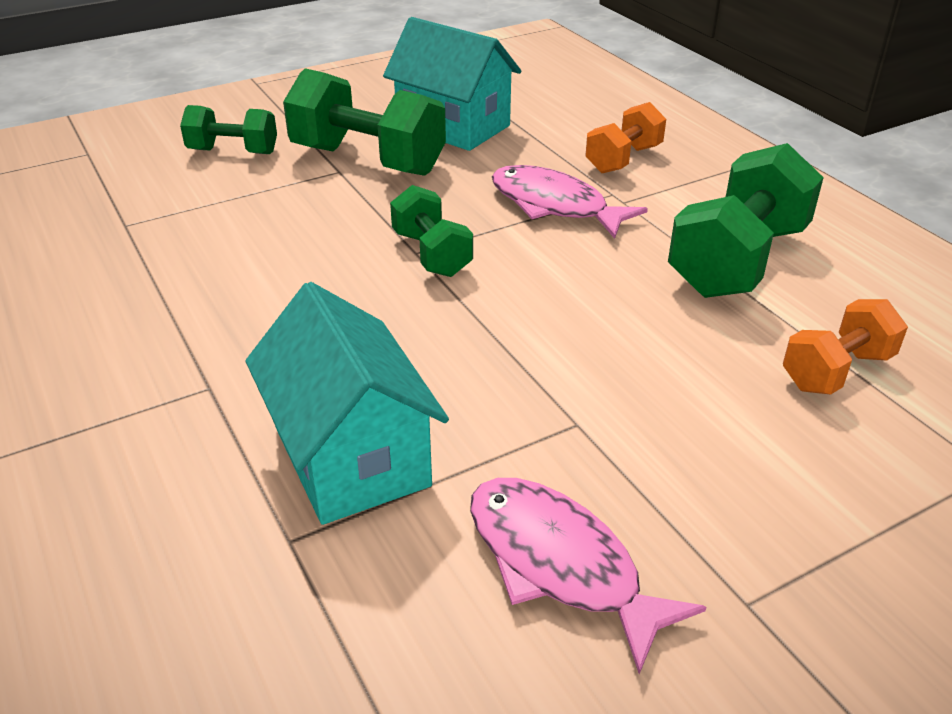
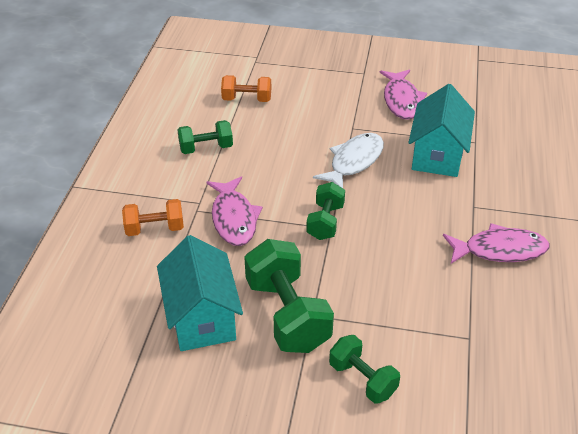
camera: 140 degrees left, 5 degrees up
(124, 338) = (499, 250): none -> pink fish
(494, 357) = (354, 162): none -> white fish
(737, 261) = (206, 148): green dumbbell -> green dumbbell, size x0.58

